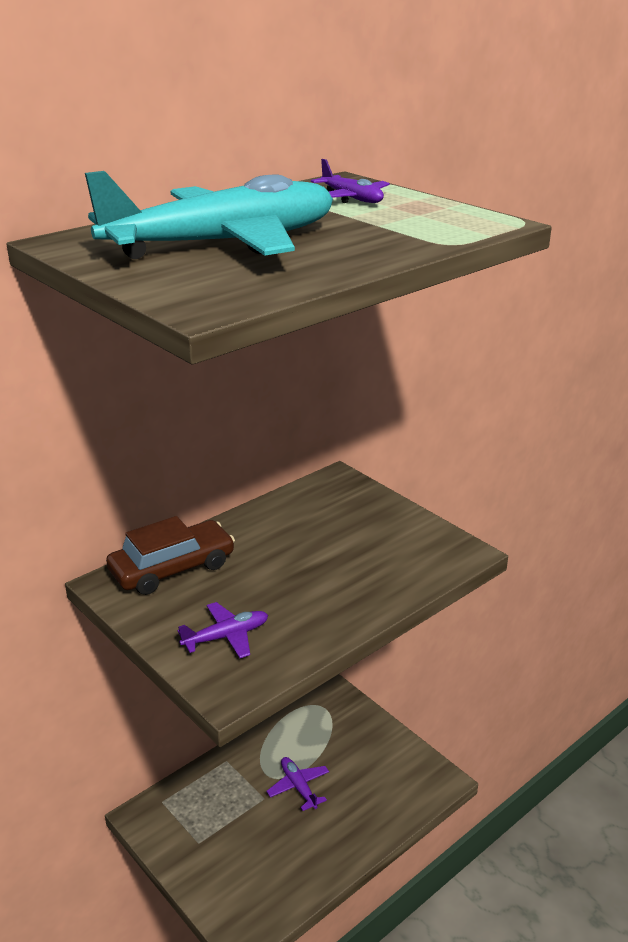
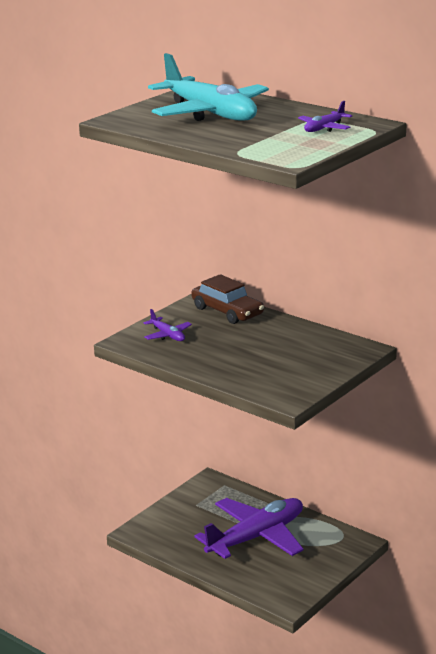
camera: 80 degrees right, 5 degrees down
(298, 787) = (256, 537): purple plane -> purple plane, size x2.34

